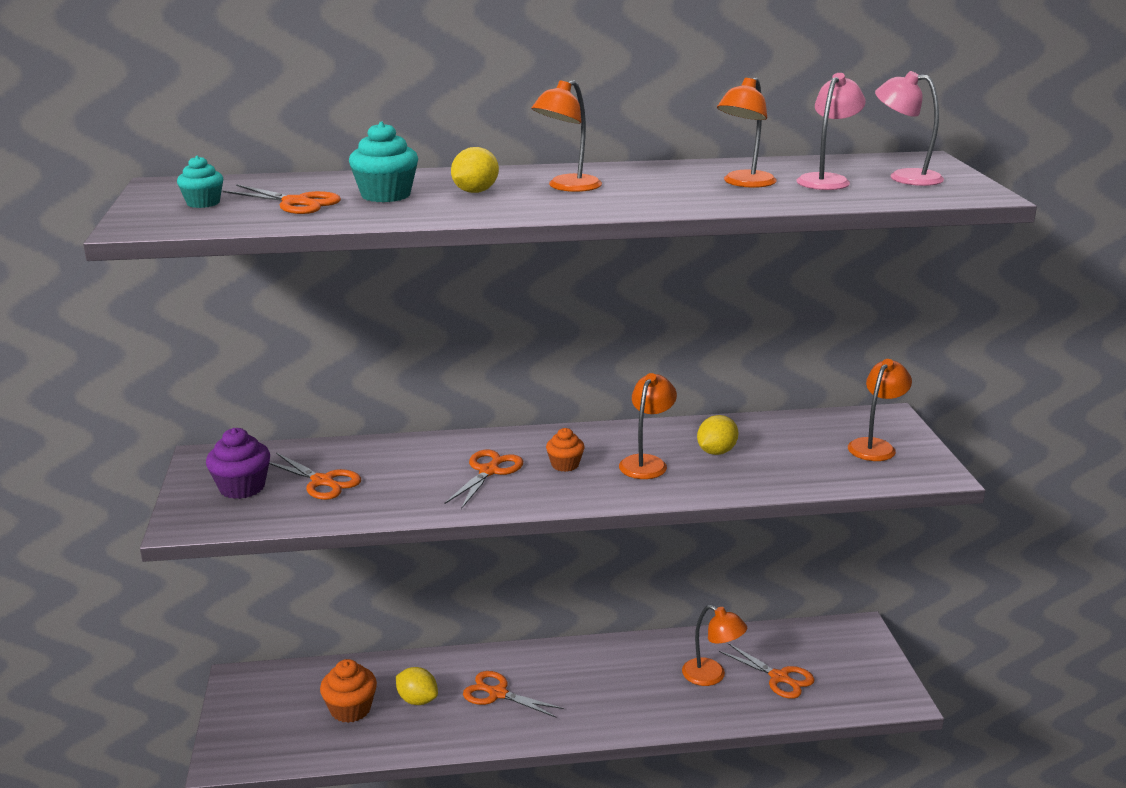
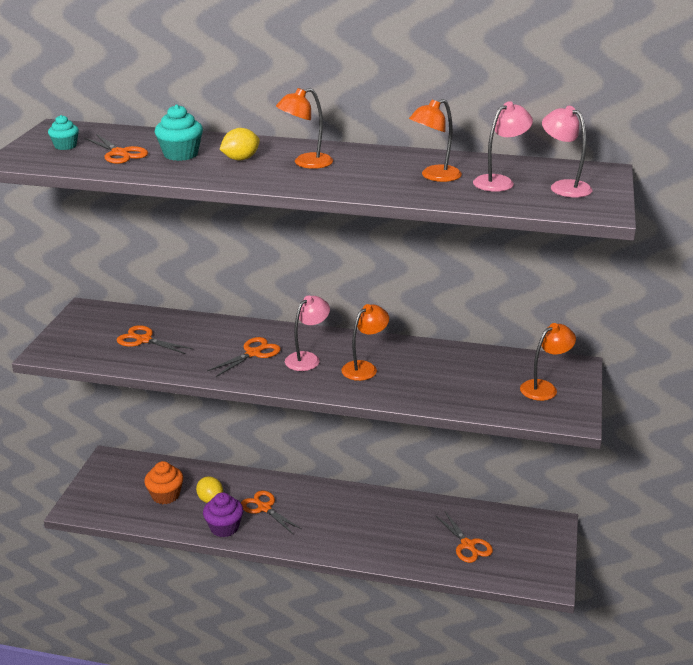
camera: 20 degrees right, 5 degrees up
(242, 487) = (93, 334): purple cupcake -> purple cupcake (224, 527)
(322, 482) = (144, 340): orange scissors -> orange scissors turned 150 degrees clockwise
(565, 465) = (307, 358): orange cupcake -> pink lamp
(711, 676) = (419, 532): orange lamp -> none
(716, 452) = (420, 369): yellow lemon -> none

